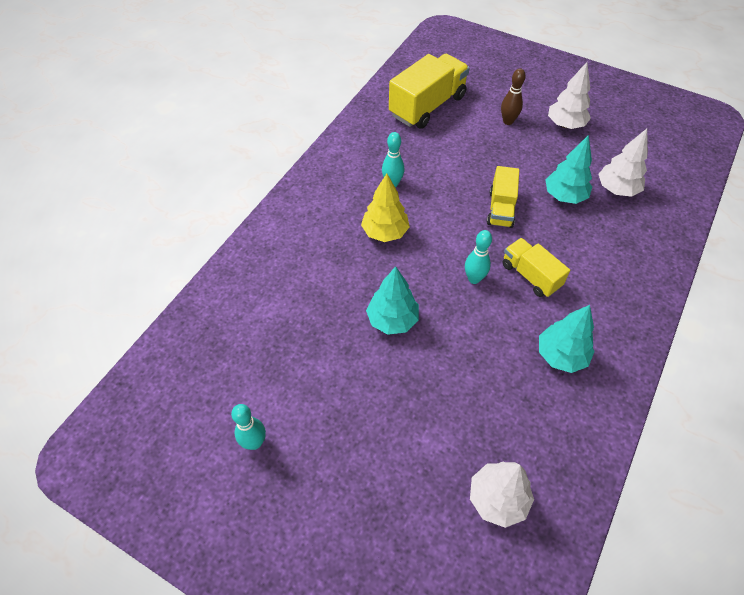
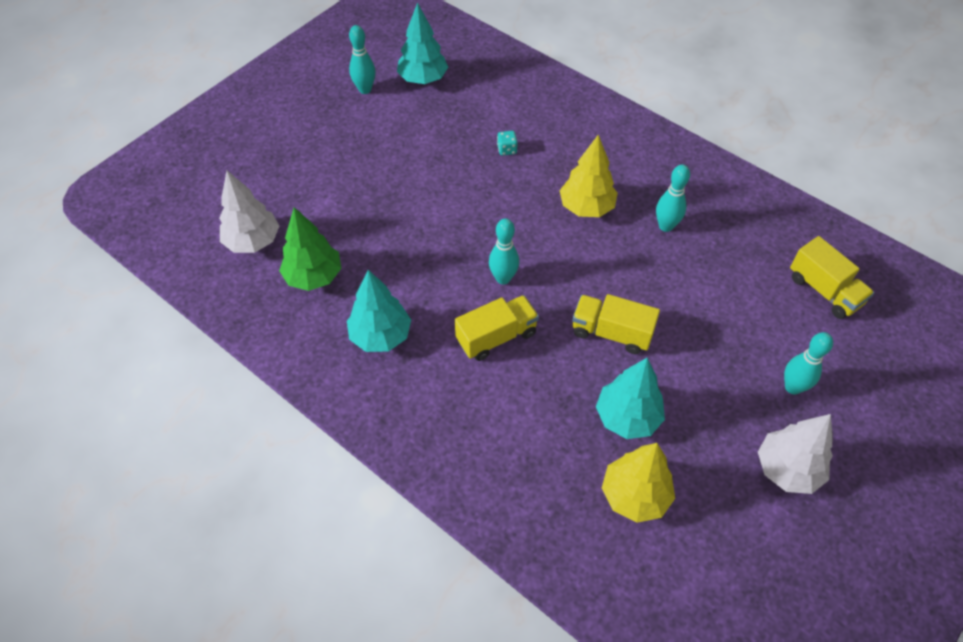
camera: 100 degrees right, 0 degrees up
(327, 295) = (507, 149): none -> turquoise dice
(392, 320) = (464, 196): turquoise tree -> turquoise tree (423, 79)
(427, 106) = (824, 290): yellow truck -> yellow truck, size x0.60
(508, 121) = (792, 387): brown bowling pin -> turquoise bowling pin
(520, 426) = (314, 276): none -> green tree
(617, 189) = (635, 495): white tree -> yellow tree

